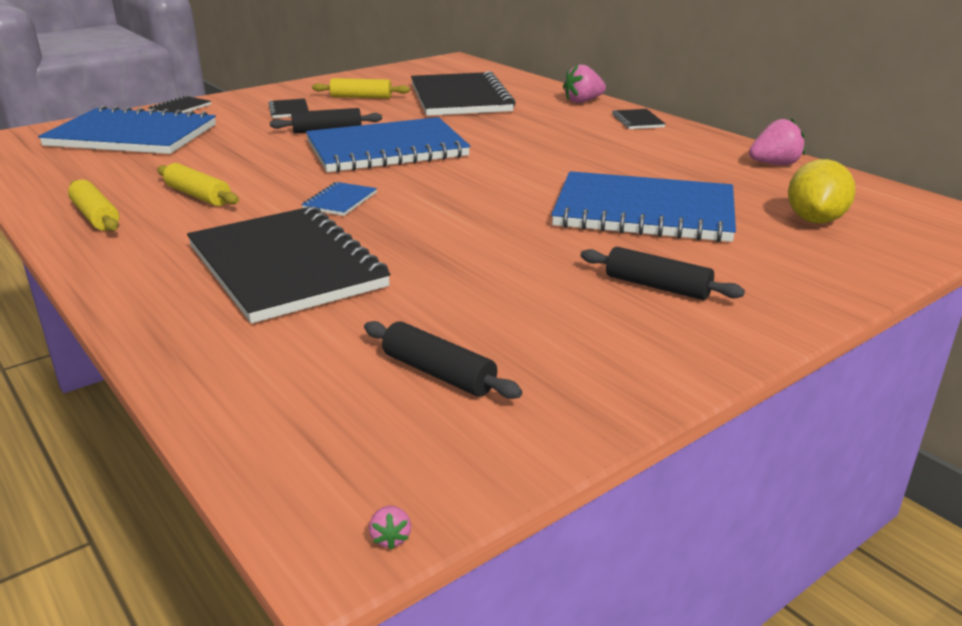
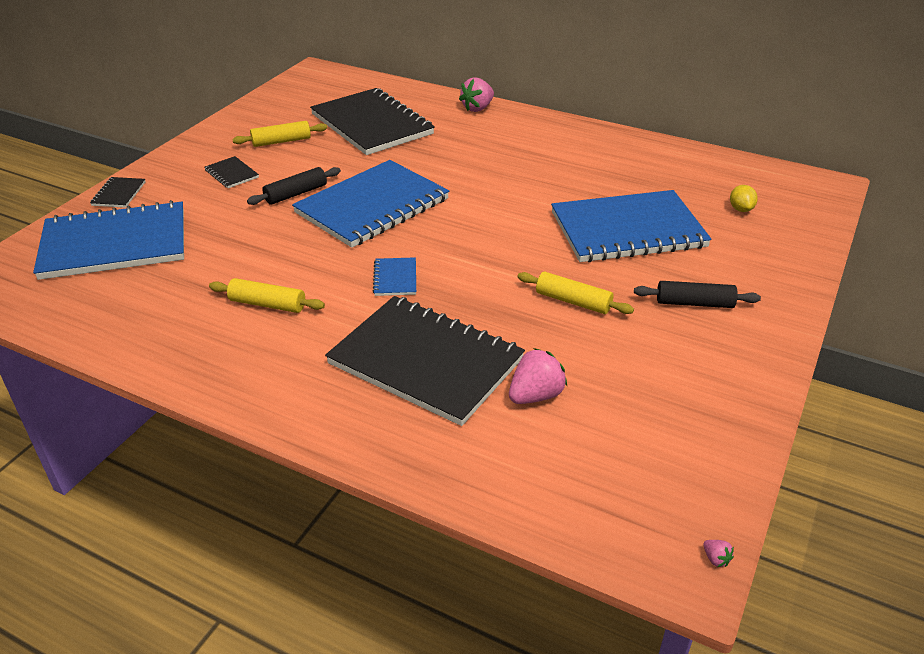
camera: 25 degrees left, 10 degrees up
(96, 216) = (203, 354): yellow rolling pin -> yellow rolling pin (573, 301)
(438, 373) = (627, 426): black rolling pin -> none
(637, 121) = (540, 124): black notebook -> none
(774, 164) = (674, 155): pink strawberry -> pink strawberry (535, 395)
(815, 220) = (740, 209): yellow lemon -> yellow lemon, size x0.57

